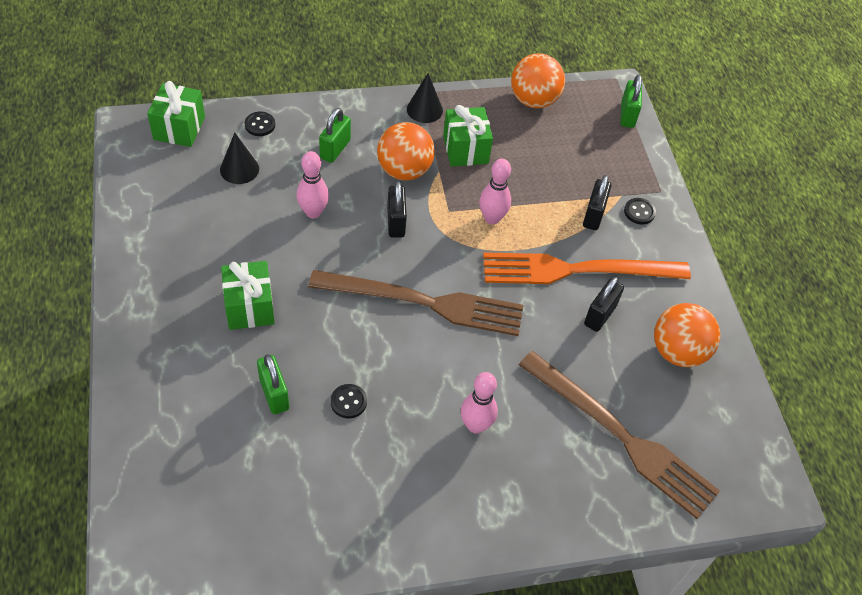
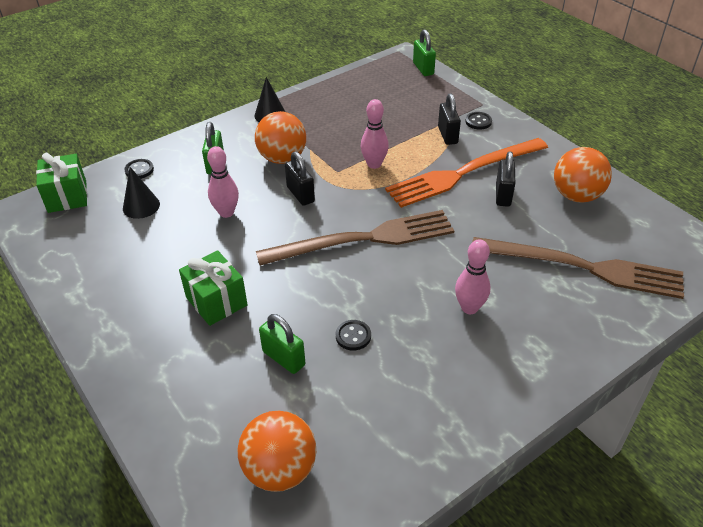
camera: 20 degrees left, 10 degrees down
(465, 149) = (320, 128): green gift -> none
(533, 100) = (349, 82): orange ball -> orange ball (280, 470)

